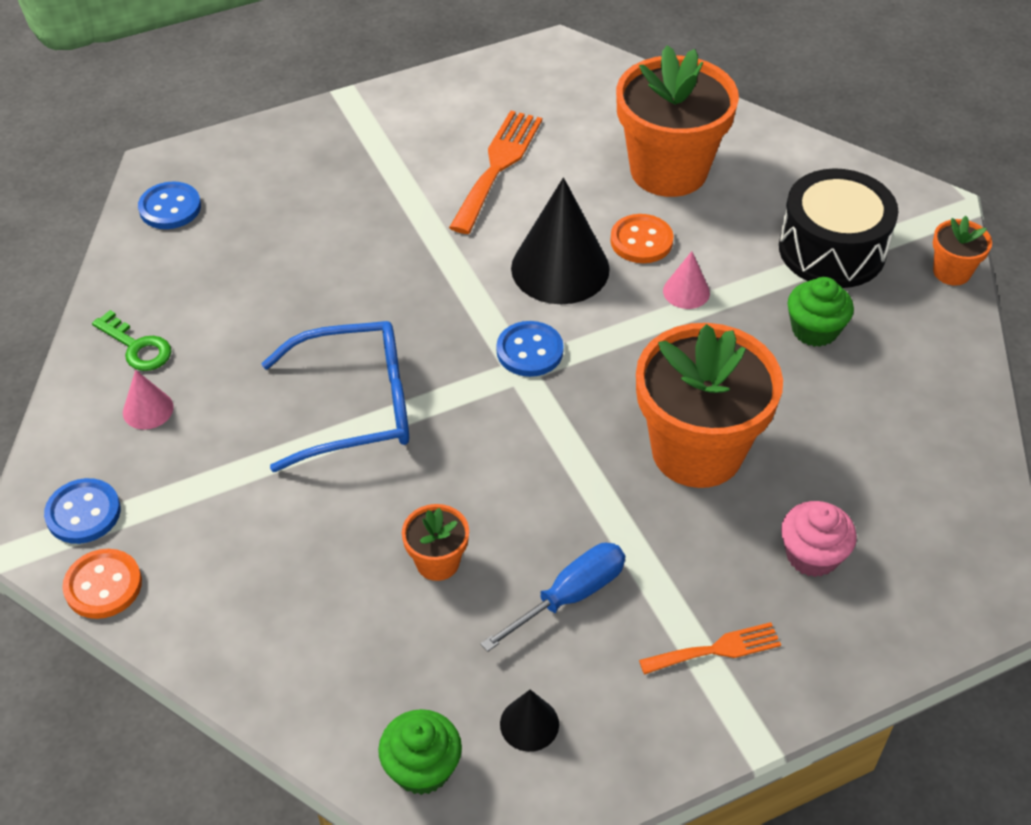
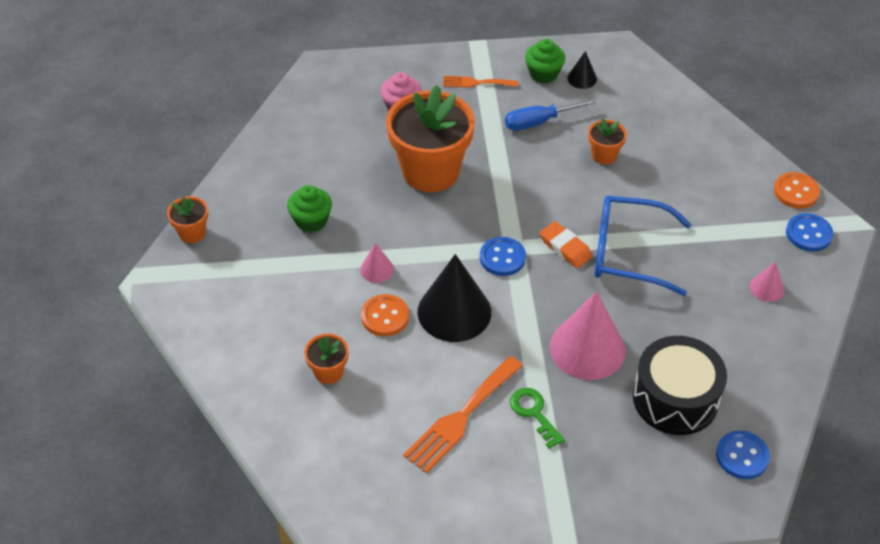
camera: 160 degrees left, 0 degrees up
(137, 347) = (773, 336): green key -> green key (534, 413)
(377, 270) = (587, 348): none -> pink cone
(422, 768) = (639, 75): green cupcake -> green cupcake (543, 74)
(448, 389) = (565, 247): none -> orange eraser
(668, 170) = (329, 372): orange flower pot -> orange flower pot, size x0.45
(832, 249) = (257, 271): black drum -> black drum (675, 398)

